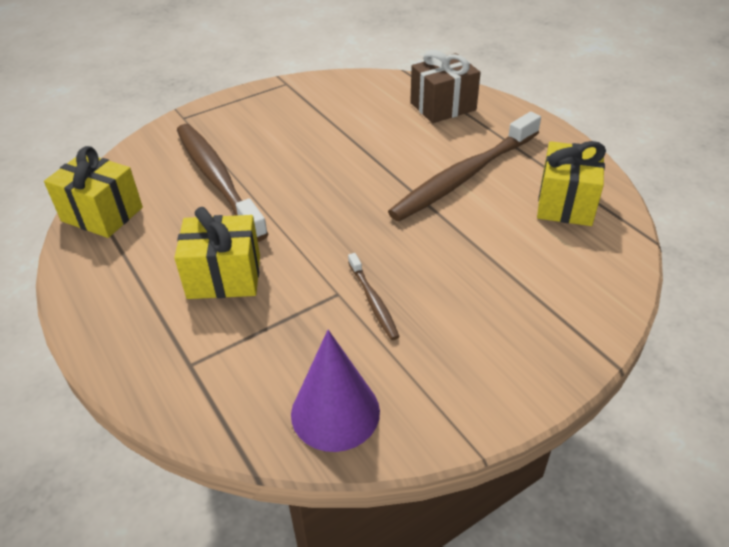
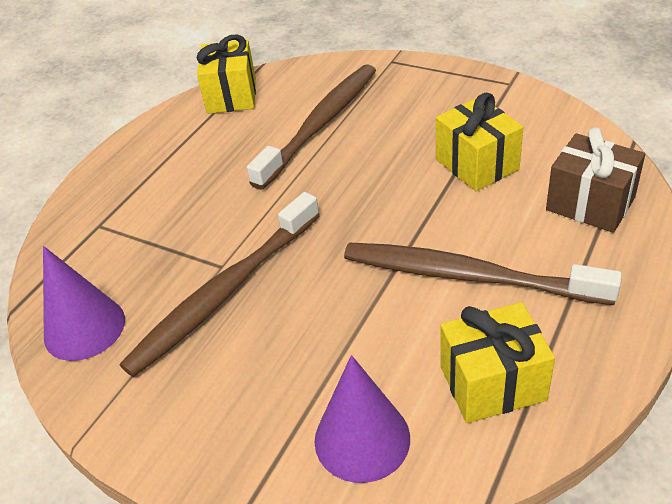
camera: 65 degrees right, 0 degrees up
(224, 277) = (201, 192): yellow gift -> yellow gift (477, 164)
(373, 301) = (224, 293): brown toothbrush -> brown toothbrush, size x2.19
(577, 276) = (362, 439): none -> purple cone

